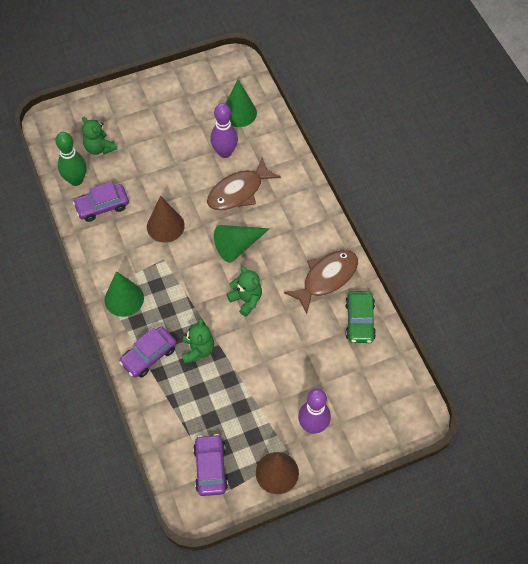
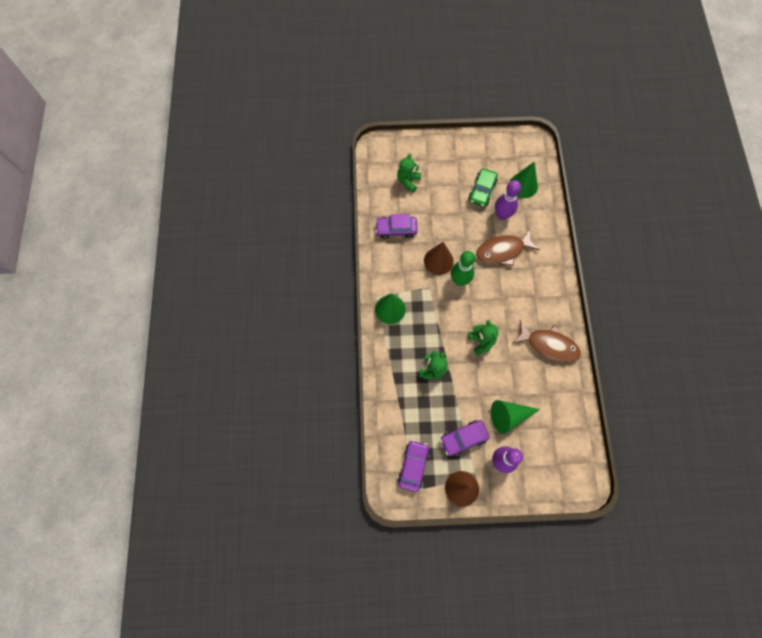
camera: 20 degrees right, 10 degrees up
(76, 180) = (383, 202): green bowling pin -> green bowling pin (459, 280)
(99, 148) = (408, 181): green teddy bear -> green teddy bear turned 45 degrees clockwise
(149, 355) = (395, 361): purple car -> purple car (463, 439)
(237, 246) = (488, 295): green cone -> green cone (508, 416)
(326, 278) = (549, 345): brown fish -> brown fish turned 45 degrees clockwise
(359, 321) = (564, 389): green car -> green car (482, 191)

